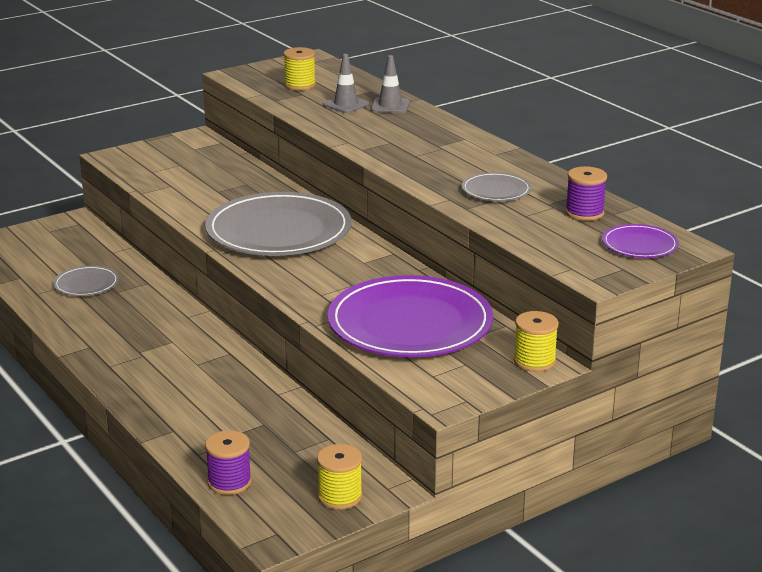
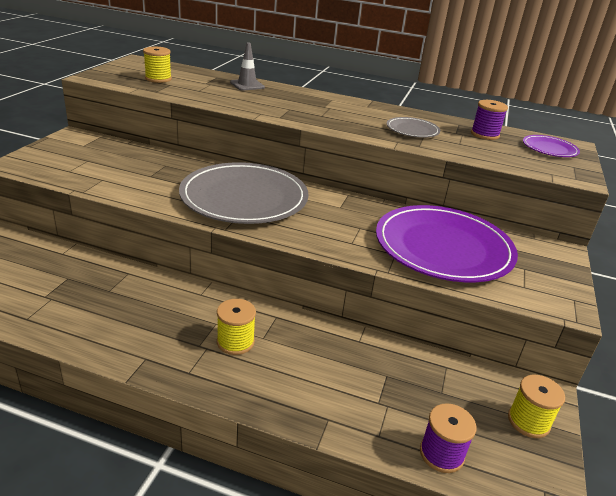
camera: 40 degrees left, 5 degrees up
(86, 284) = (70, 292): grey plate -> none
(346, 104) = (214, 88): grey traffic cone -> none
(534, 361) = (553, 251): yellow spool -> yellow spool (235, 342)

